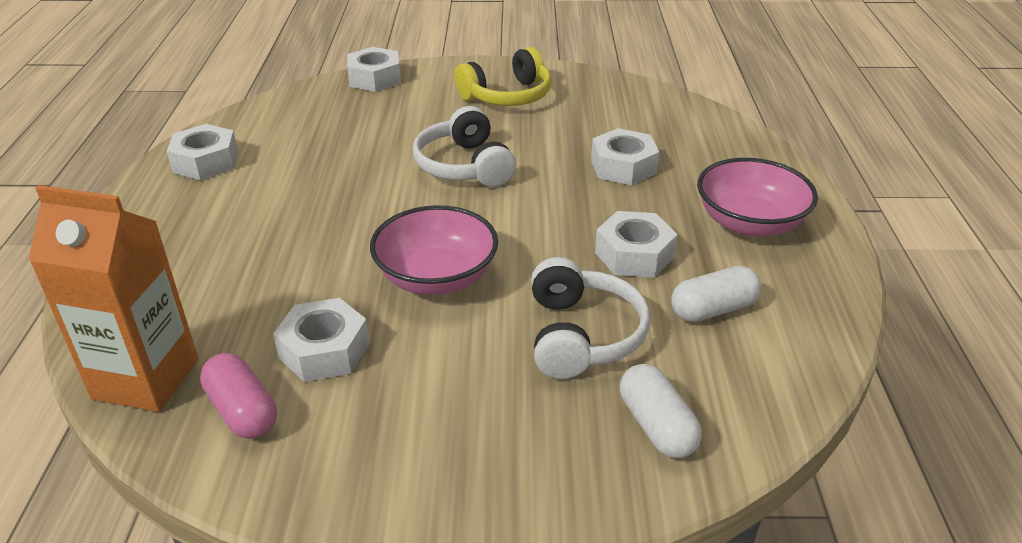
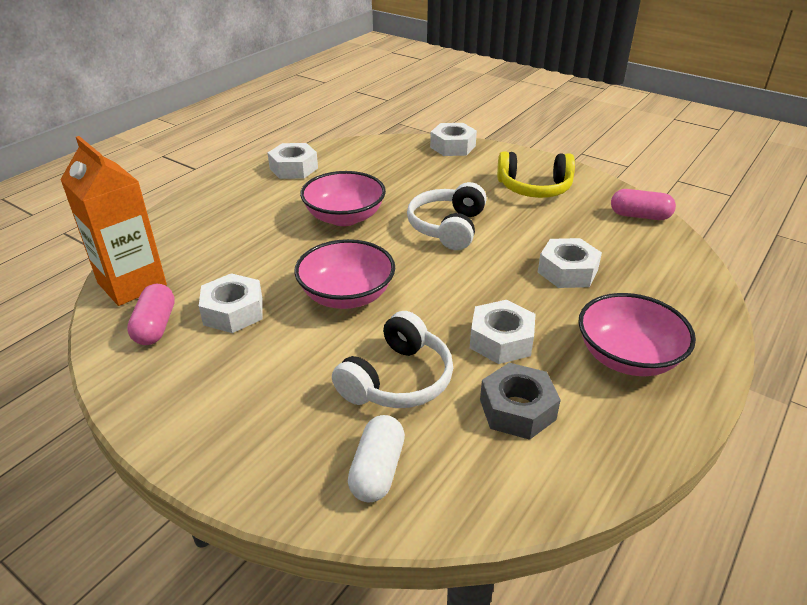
camera: 35 degrees right, 0 degrees up
(337, 196) = (344, 217): none -> pink bowl
(630, 92) = (639, 216): none -> pink capsule
(713, 309) = (517, 409): white capsule -> grey nut

